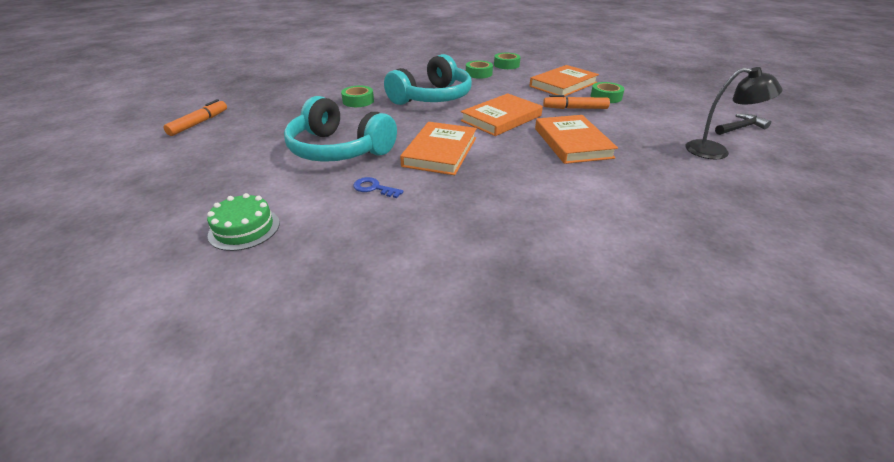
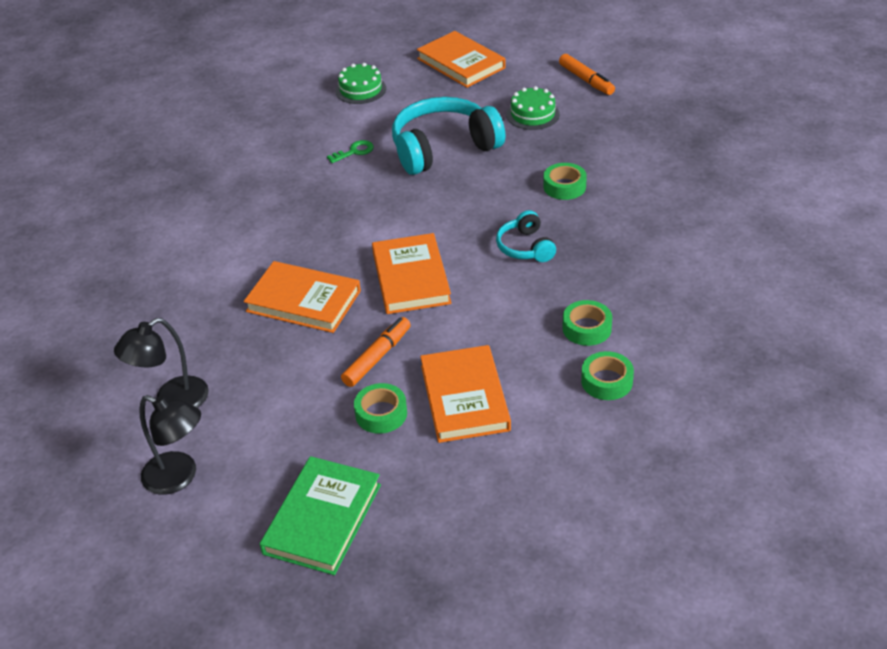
camera: 125 degrees right, 5 degrees up
(265, 130) = (533, 114): none -> green cake
(374, 188) = (354, 151): blue key -> green key
(432, 97) = (525, 247): turquoise headphones -> turquoise headphones, size x0.51
(440, 152) = (378, 205): orange book -> orange book (461, 63)
(678, 91) = (322, 519): none -> green book
(740, 128) = (179, 477): black hammer -> black lamp

